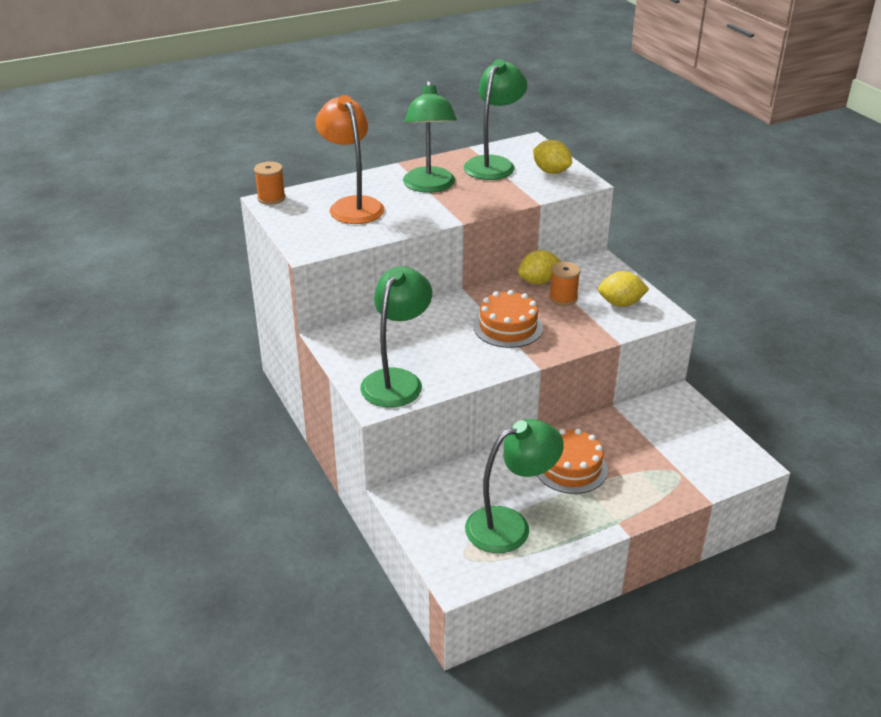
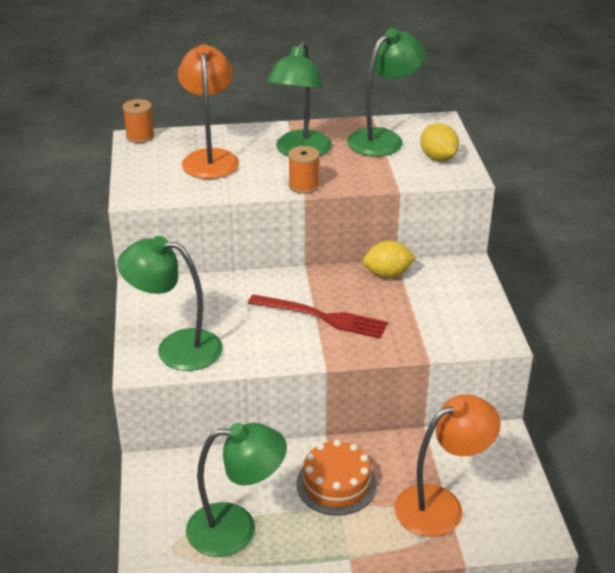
camera: 20 degrees right, 0 degrees up
(397, 380) = (176, 348): green lamp -> green lamp turned 120 degrees counterclockwise
(508, 327) = (323, 317): orange cake -> red fork
(563, 298) = (402, 298): orange spool -> orange spool (303, 186)
(620, 303) = (460, 318): yellow lemon -> none
(664, 462) = (441, 505): none -> orange lamp

